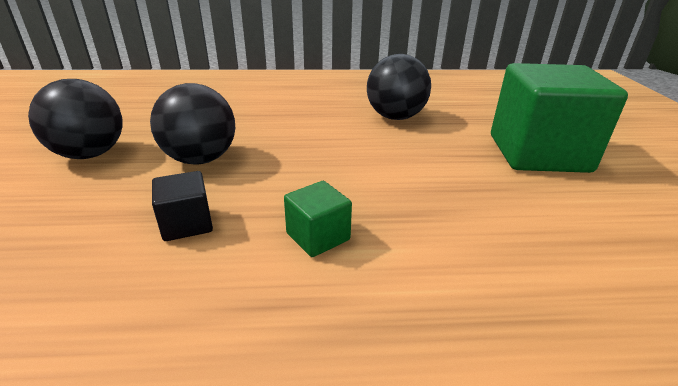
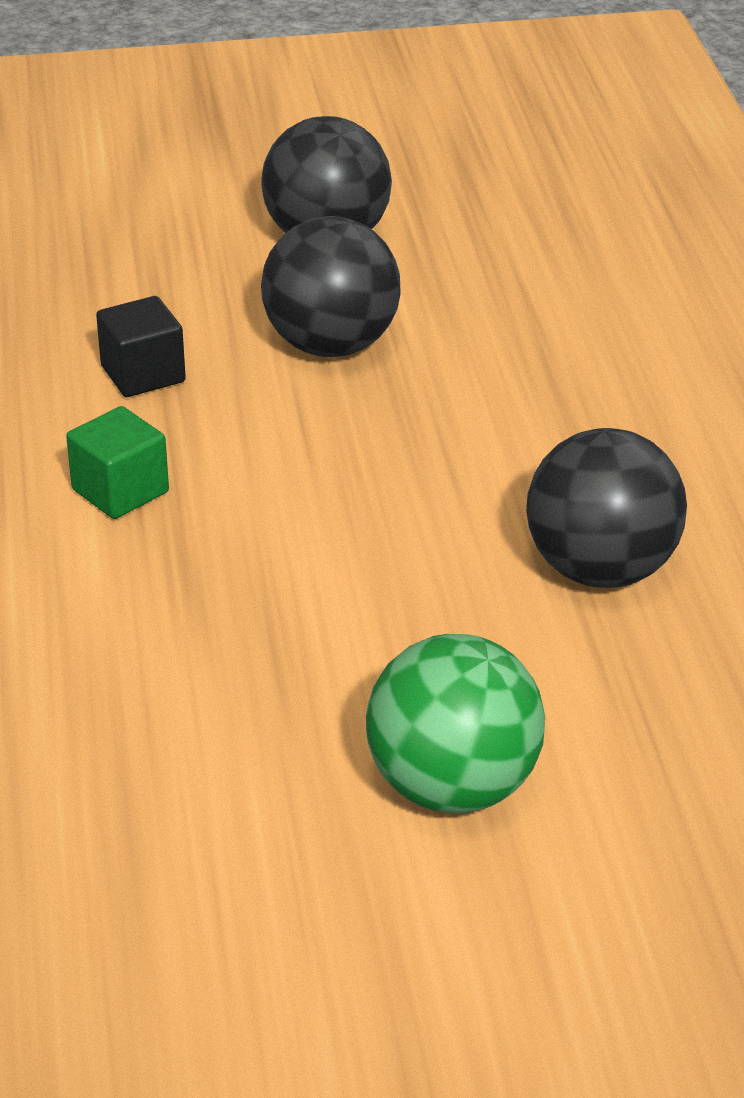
camera: 85 degrees right, 5 degrees up
(538, 153) = (453, 787): green cube -> green ball

